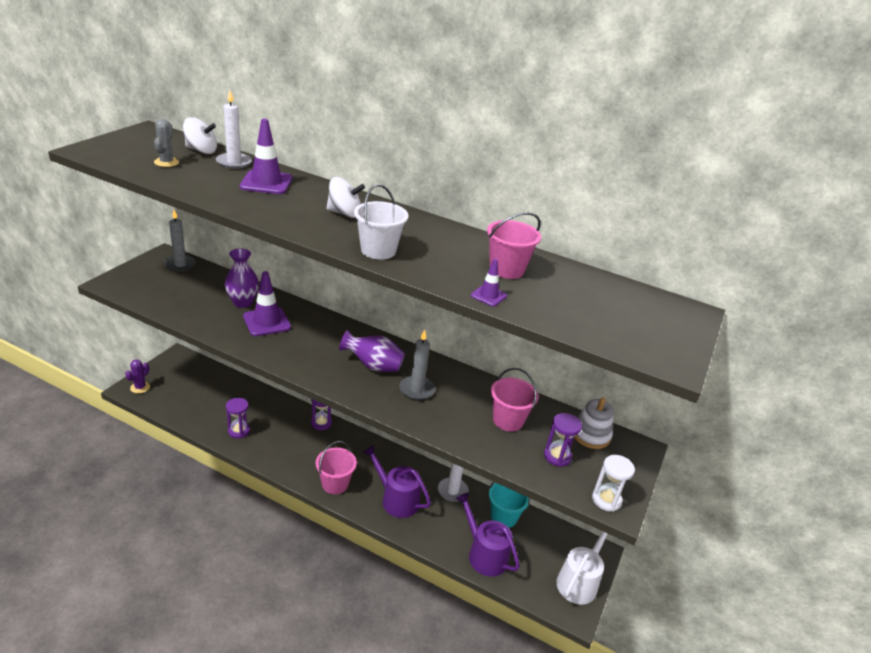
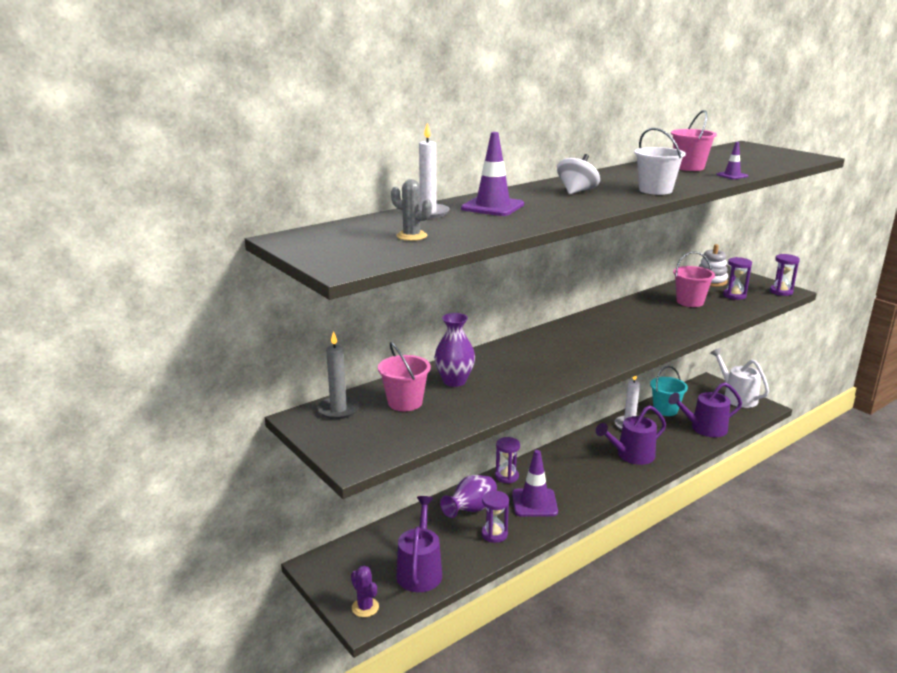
camera: 60 degrees left, 10 degrees down
(183, 403) = (420, 571): none -> purple watering can
(201, 150) = (382, 222): white spinning top -> none
(267, 322) = (502, 373): purple traffic cone -> purple traffic cone (534, 503)
(335, 484) = (601, 485): pink bucket -> pink bucket (405, 402)
(373, 366) = (601, 336): purple vase -> purple vase (470, 510)
(416, 390) = (642, 325): grey candle -> none
(606, 500) = (781, 292): white hourglass -> purple hourglass

